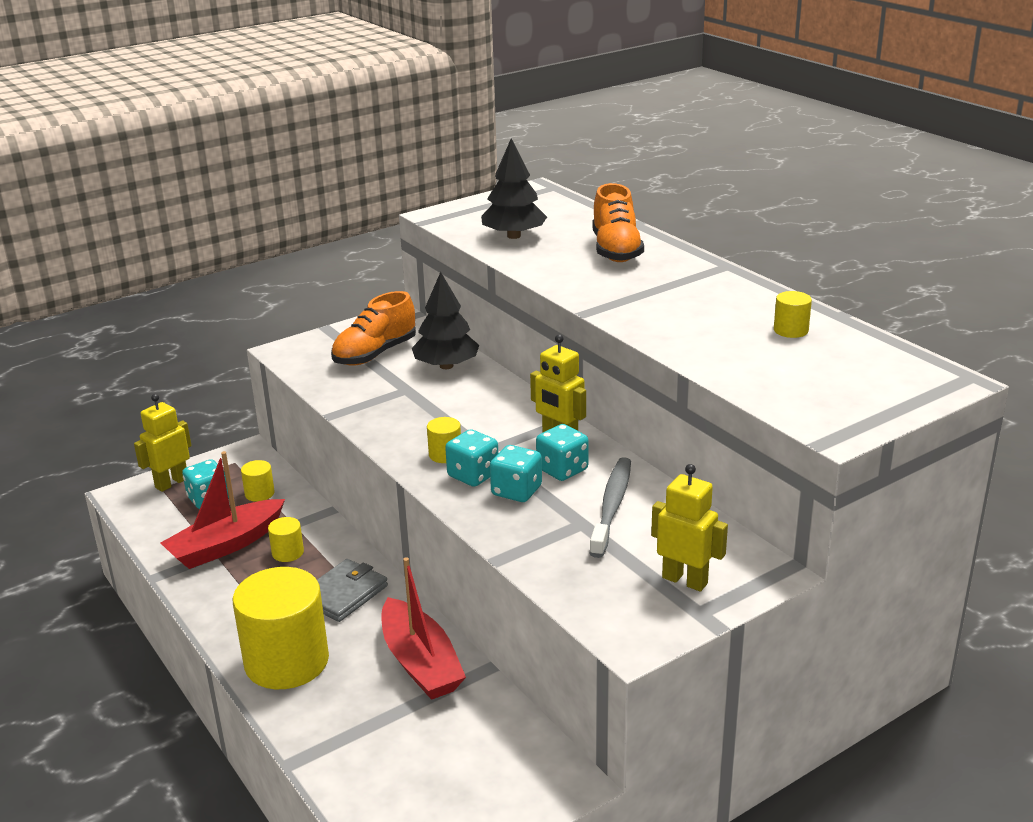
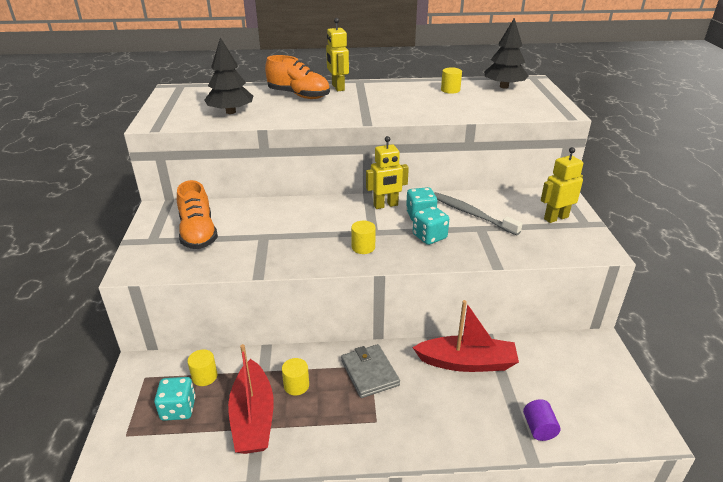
camera: 60 degrees left, 5 degrees up
(171, 483) = (126, 426): yellow robot -> yellow robot (338, 87)
(287, 661) = (423, 427): yellow cylinder -> none
(346, 756) = (539, 428): none -> purple cylinder
(446, 366) = (254, 213): black tree -> black tree (504, 87)
(473, 475) = (397, 245): turquoise dice -> none

